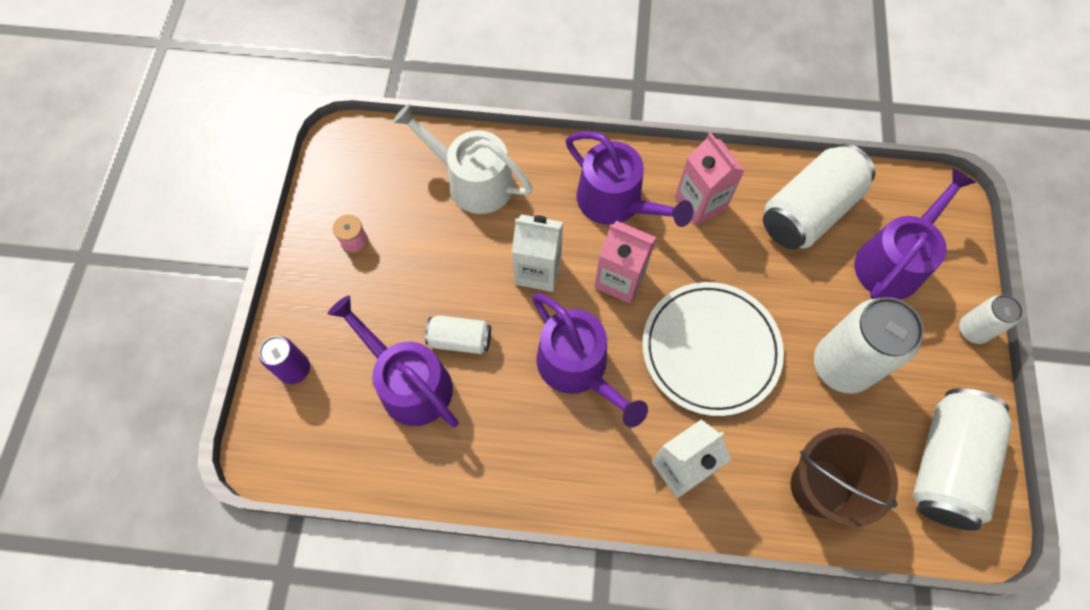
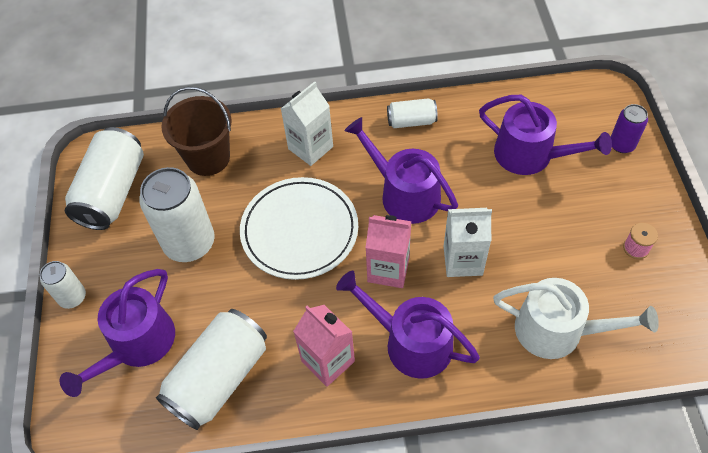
camera: 170 degrees right, 10 degrees down
(460, 339) = (505, 192): white can -> white can (411, 121)

